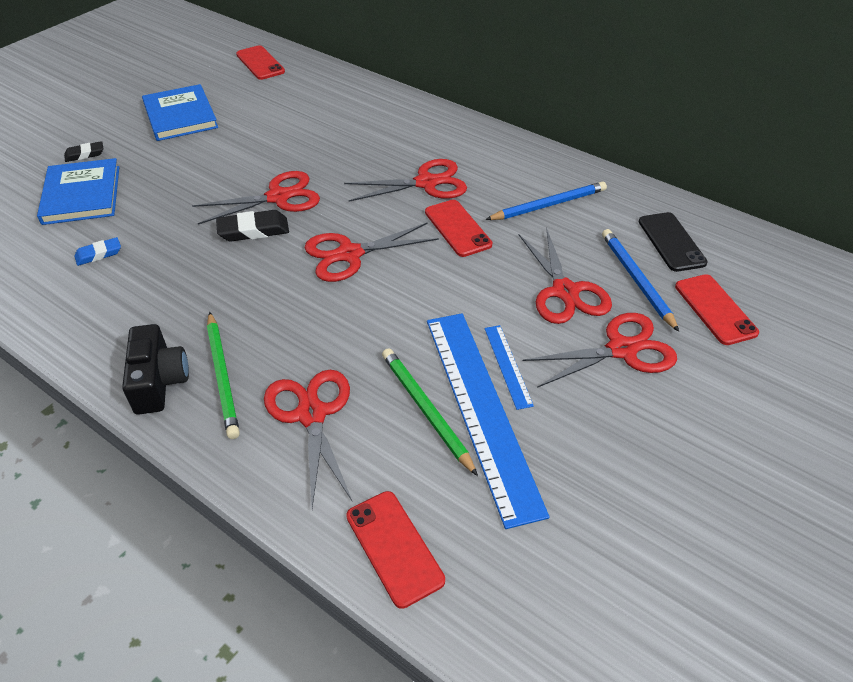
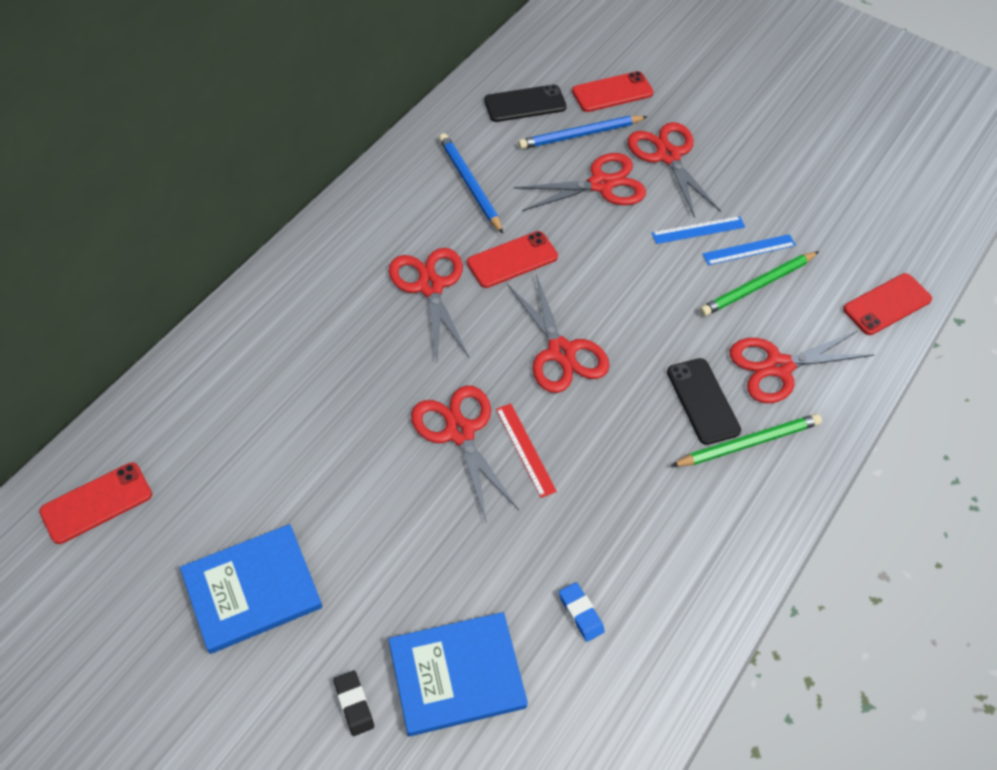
camera: 95 degrees left, 10 degrees up
(159, 381) = (765, 497): black camera -> none
(253, 230) = (525, 449): black eraser -> red ruler
(279, 346) = (703, 401): none -> black phone
(481, 409) = (749, 250): blue ruler -> blue ruler, size x0.44

